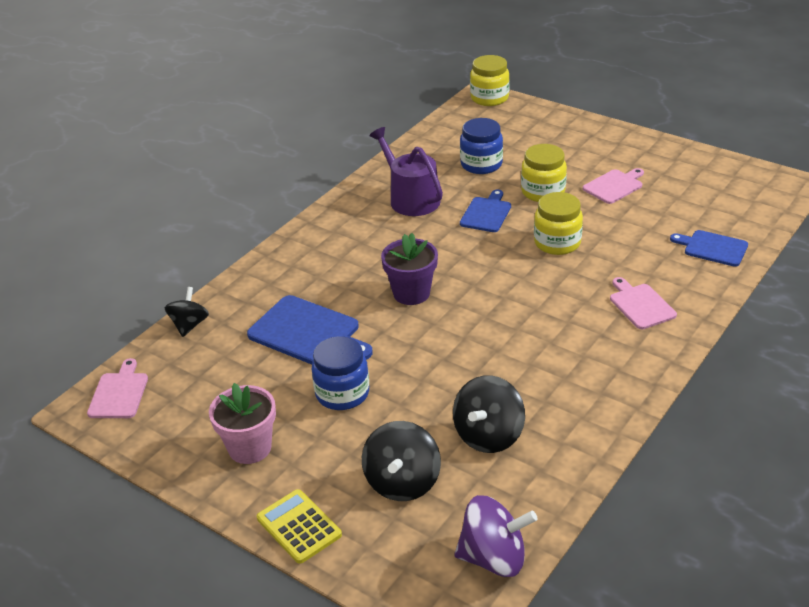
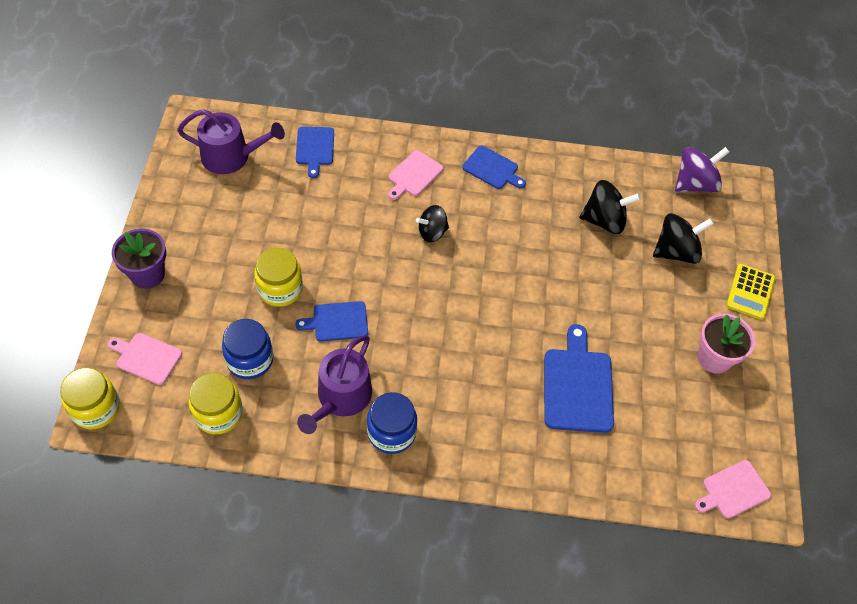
camera: 125 degrees left, 20 degrees up
(189, 325) = (627, 489): black spinning top -> black spinning top (432, 232)
(342, 393) = (625, 325): blue jar -> blue jar (391, 432)
(411, 293) = (484, 332): purple flower pot -> purple flower pot (147, 274)
(494, 558) = (695, 184): purple spinning top -> purple spinning top turned 90 degrees clockwise
(557, 243) = (358, 252): yellow jar -> yellow jar (218, 413)
(614, 186) = (246, 237): pink cutting board -> pink cutting board (146, 358)
(620, 368) = (492, 169): none -> blue cutting board
(723, 196) = (231, 156): none -> purple watering can

